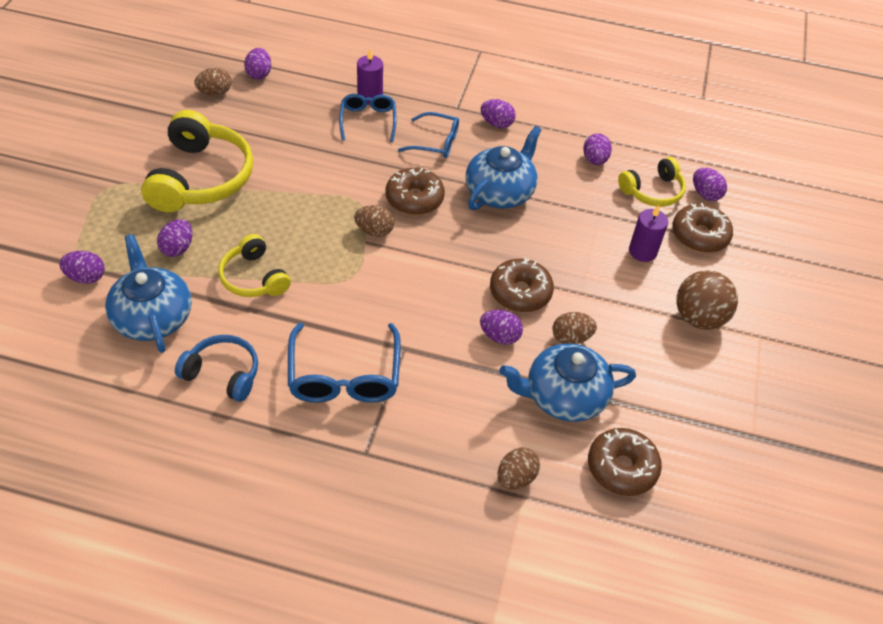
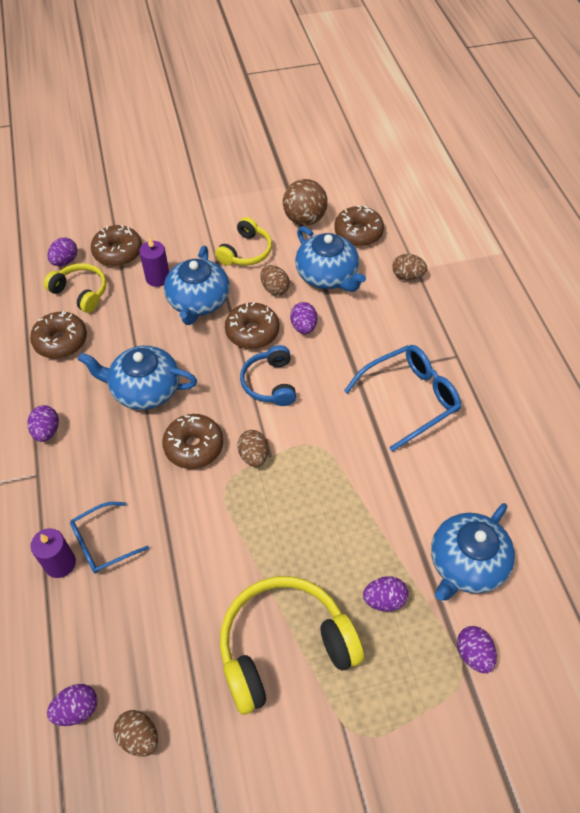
camera: 115 degrees left, 5 degrees up
(223, 373) = (471, 475): blue headphones -> blue headphones (270, 383)
(253, 278) = (370, 515): yellow headphones -> yellow headphones (246, 252)
(436, 142) = (104, 467): blue glasses -> none
(589, 269) = (198, 301): none -> blue teapot
(594, 160) = (61, 341): purple egg -> brown donut
(698, 318) = (205, 231): brown ball -> brown ball (304, 219)

